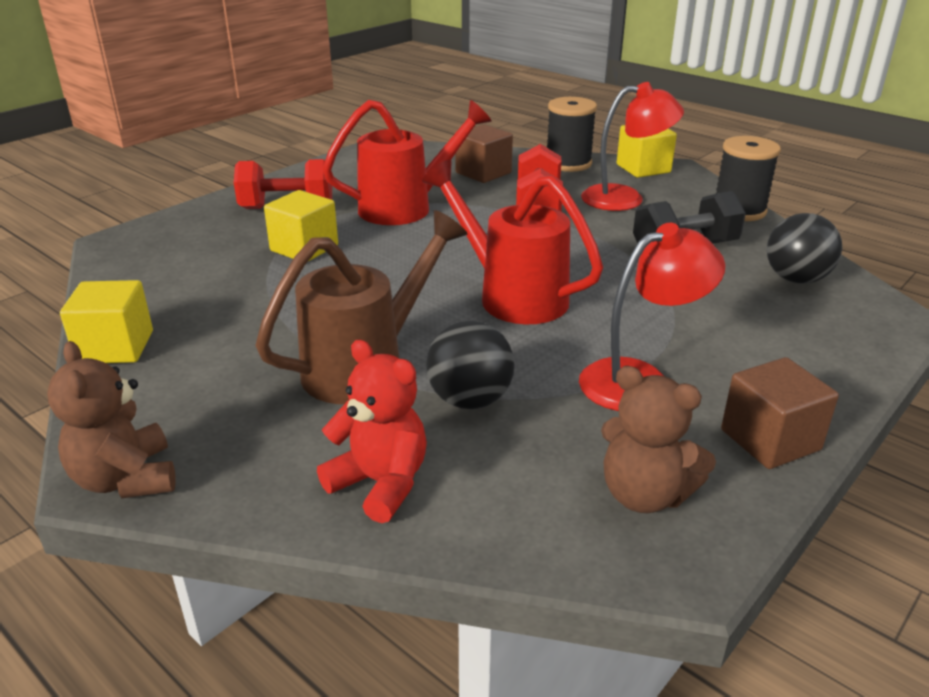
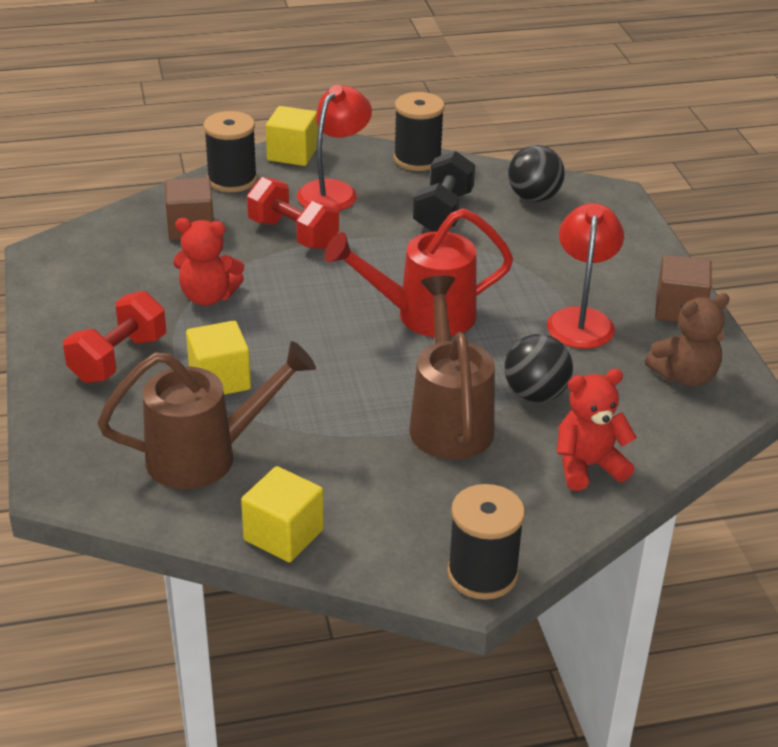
camera: 55 degrees left, 5 degrees up
(126, 479) = (482, 574): brown teddy bear -> black spool
(197, 278) = (205, 456): none -> brown watering can
(406, 207) = (208, 297): red watering can -> red teddy bear

